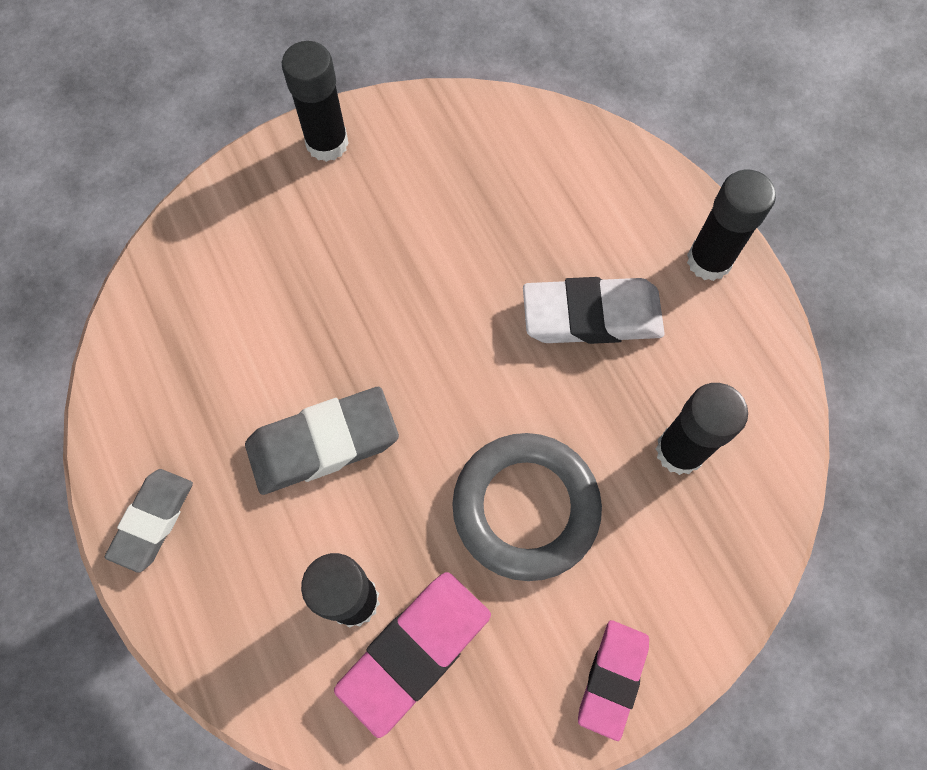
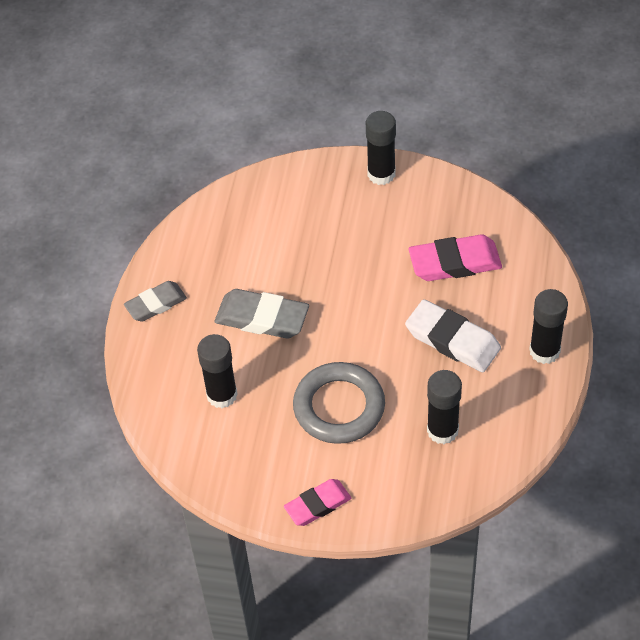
camera: 40 degrees right, 15 degrees down
(415, 651) = (233, 434): pink eraser -> pink eraser (455, 263)

